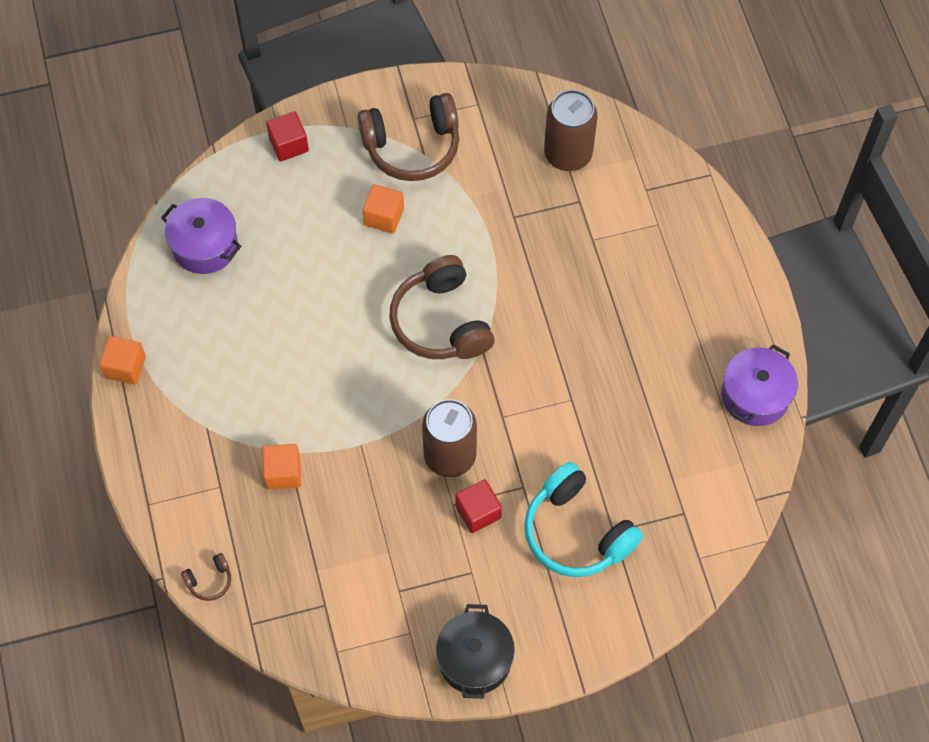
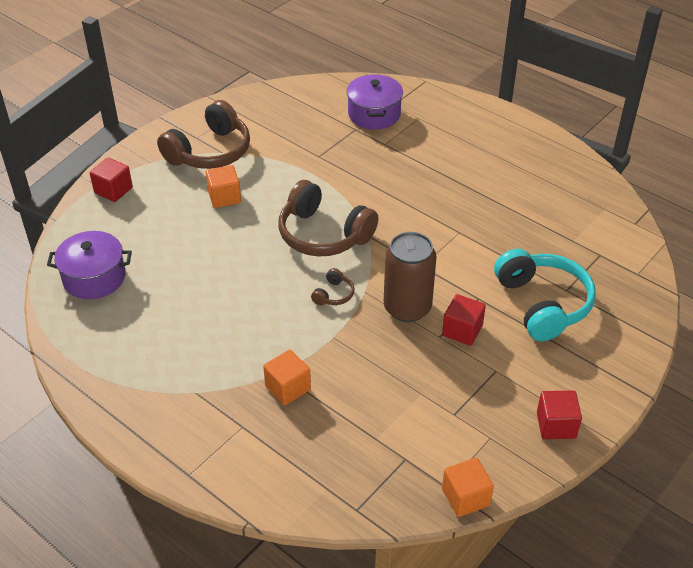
camera: 35 degrees left, 20 degrees down
(125, 367) = (88, 388): orange cube -> orange cube (465, 497)
(209, 580) = (292, 499): brown headphones -> brown headphones (334, 294)
(475, 659) = (556, 425): black pot -> red cube
(568, 154) = (323, 110): brown can -> none
(576, 532) = (543, 304): turquoise headphones -> turquoise headphones turned 120 degrees counterclockwise
(755, 395) = (573, 171): purple pot -> purple pot (374, 114)

